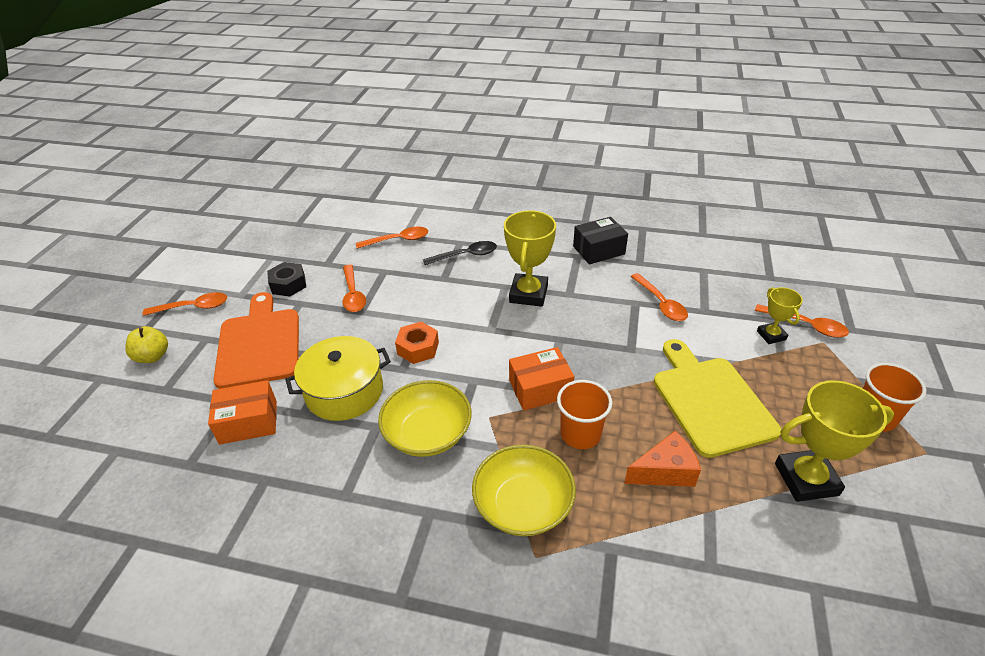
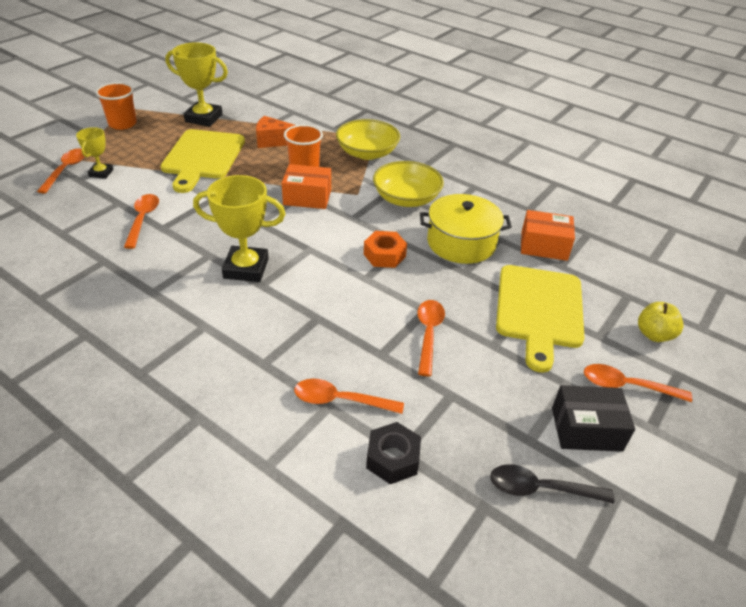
camera: 160 degrees left, 0 degrees up
(259, 344) = (539, 310): orange cutting board -> yellow cutting board
(288, 284) = (505, 378): black nut -> black nut (393, 458)
(465, 255) = (271, 339): black spoon -> black spoon (540, 489)
(528, 294) = (246, 268): yellow trophy -> yellow trophy turned 60 degrees clockwise
(598, 250) = (122, 289): black box -> black box (586, 429)
(806, 325) = (66, 170): orange spoon -> orange spoon turned 45 degrees clockwise

